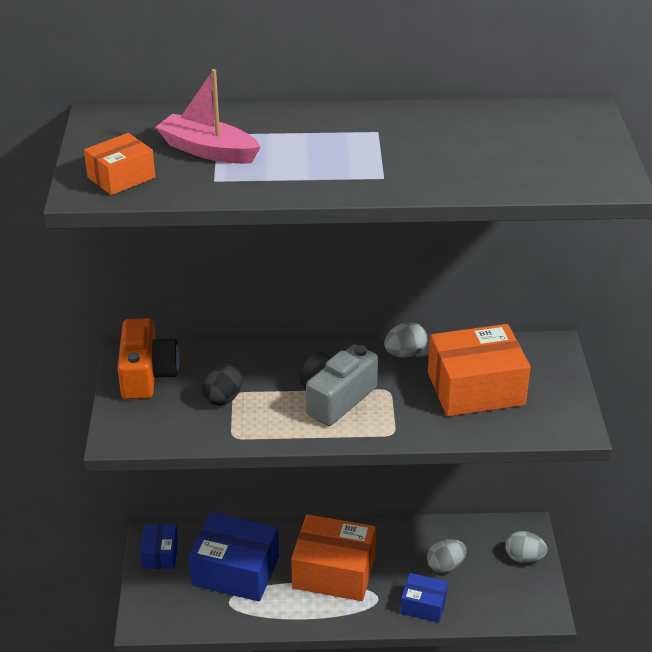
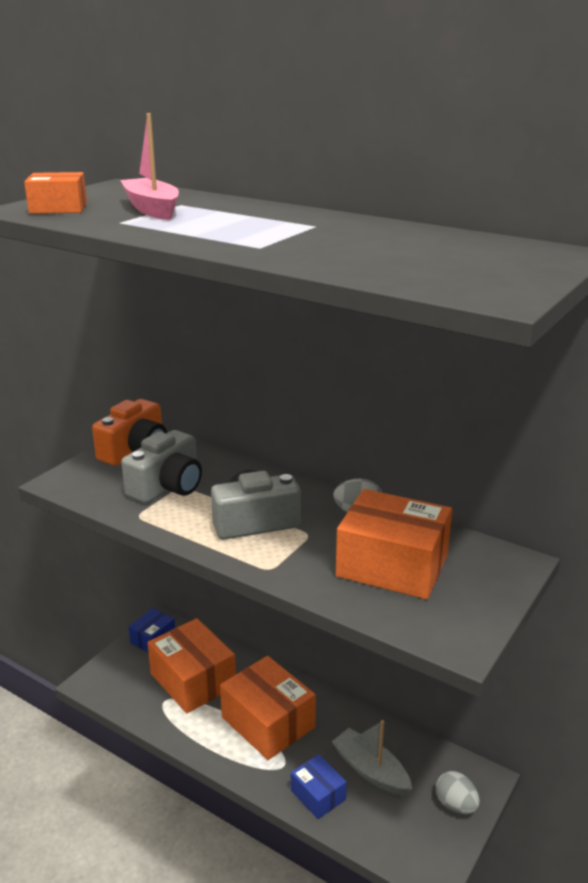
camera: 35 degrees right, 10 degrees down
(223, 398) = (167, 486): black egg -> grey camera
(235, 571) = (193, 680): blue box -> orange box
(445, 566) = (371, 770): grey egg -> grey boat

